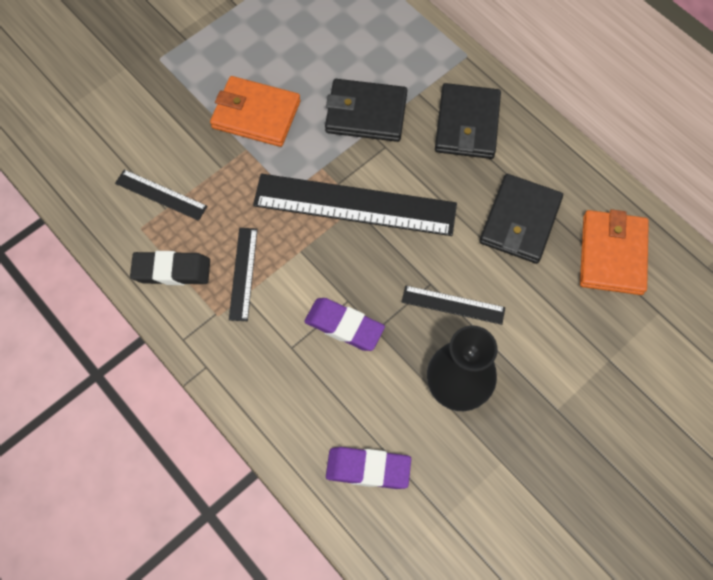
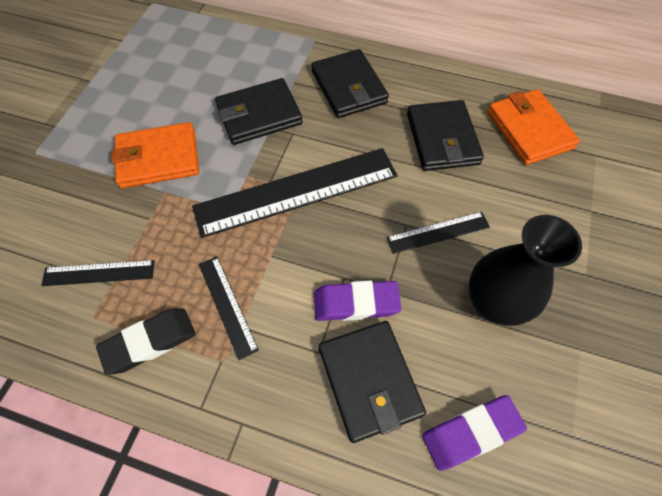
camera: 30 degrees left, 5 degrees down
(316, 390) = (369, 380): none -> black wallet

